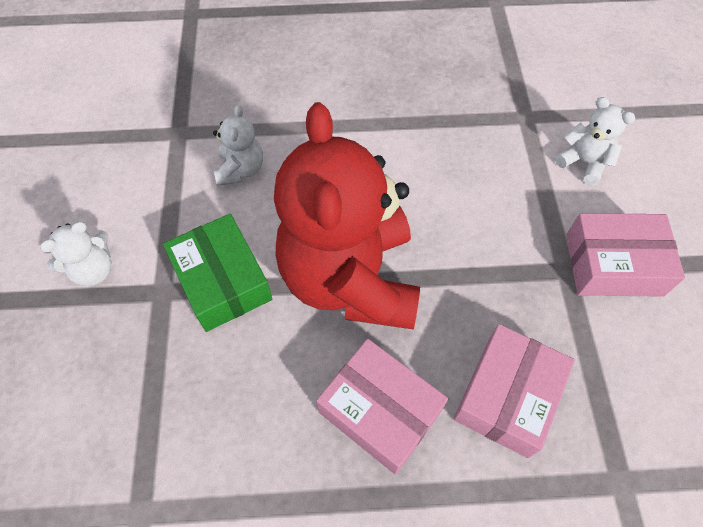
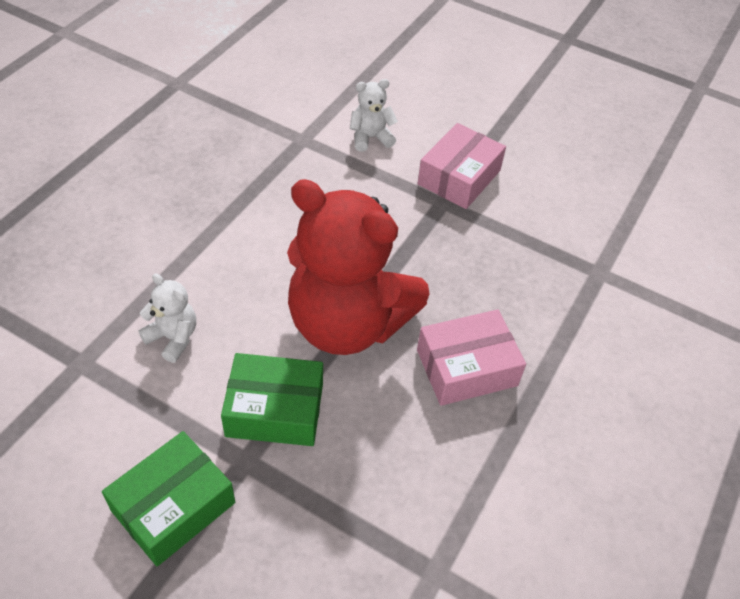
camera: 60 degrees left, 10 degrees down
(93, 270) = (173, 506): white teddy bear -> green box
(507, 396) = (507, 291): pink box -> none

